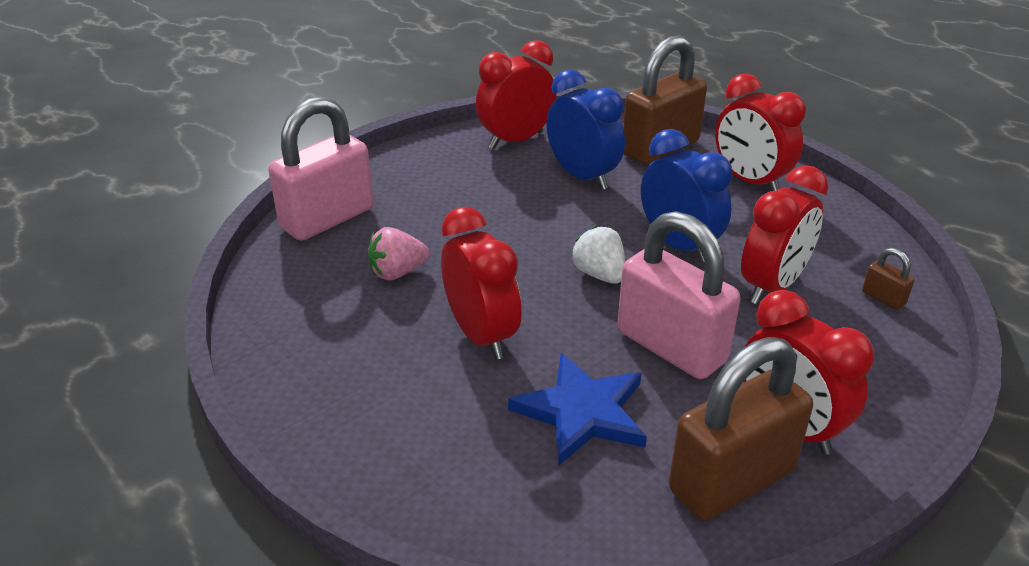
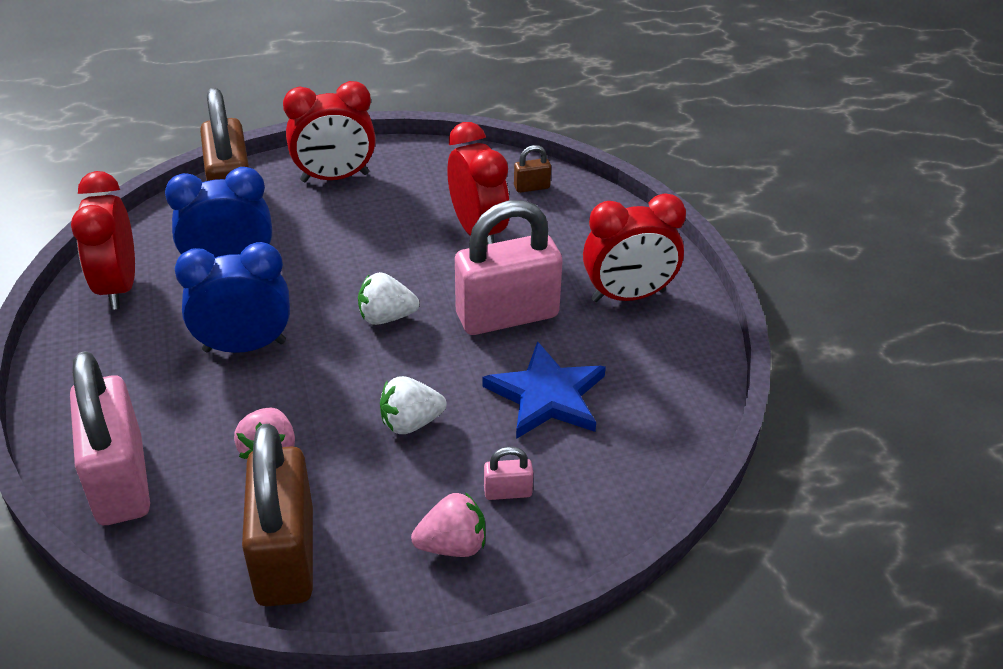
camera: 65 degrees left, 5 degrees up
(353, 412) = (452, 545): none -> pink strawberry
(436, 427) = (507, 492): none -> pink padlock
(481, 335) = (411, 423): red clock -> white strawberry
(678, 245) = (386, 255): blue clock -> blue clock (244, 346)
(731, 480) = (660, 346): brown padlock -> brown padlock (285, 556)

